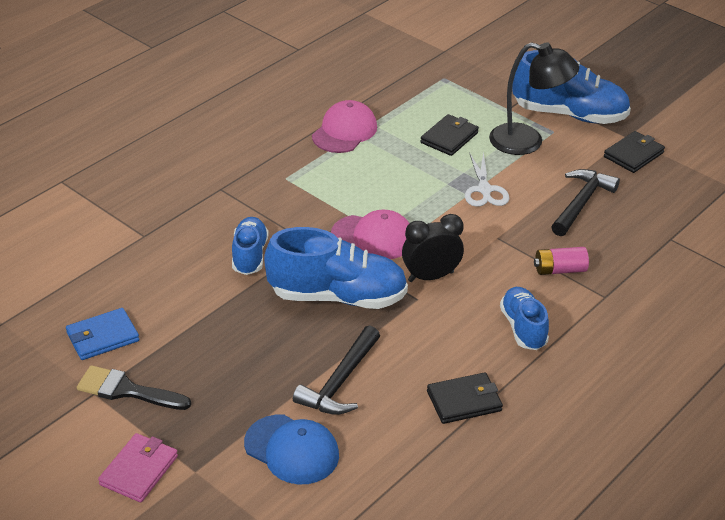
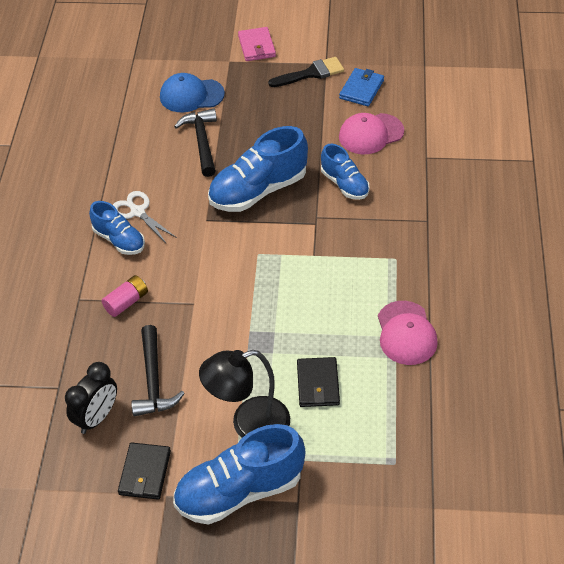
camera: 145 degrees right, 10 degrees up
(373, 237) = (280, 247): pink cap -> pink cap (371, 134)
(430, 276) = (212, 241): black clock -> black clock (97, 417)
(464, 401) = (119, 172): black wallet -> none
(484, 190) = (240, 343): white scissors -> white scissors (137, 212)

